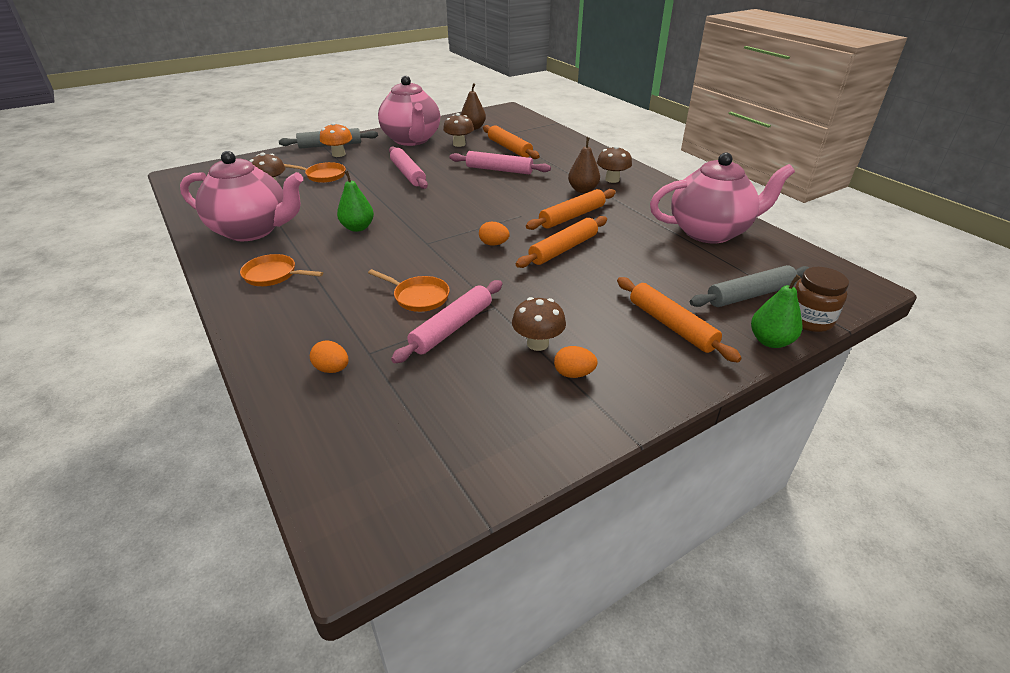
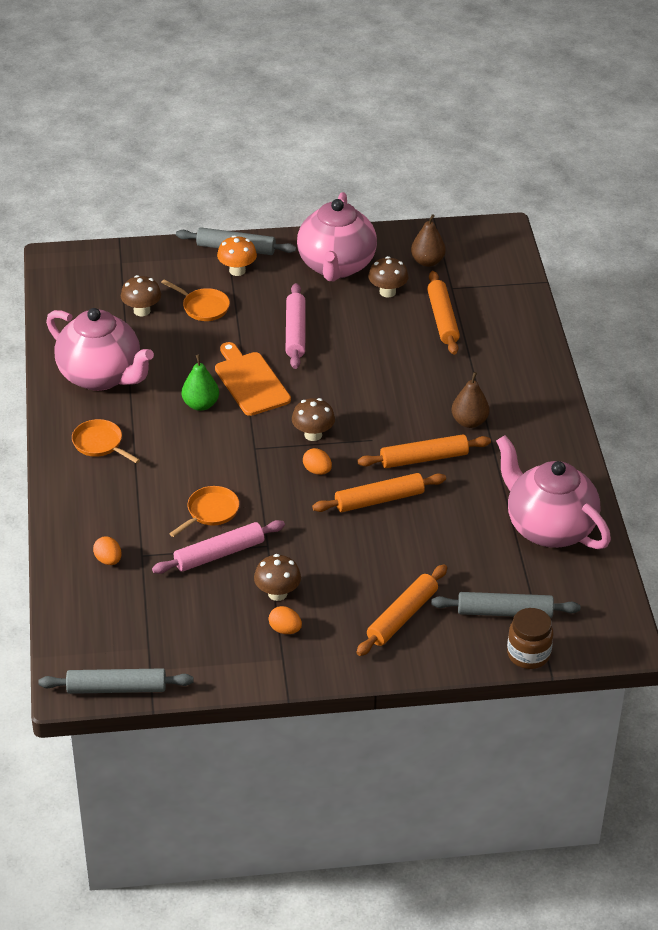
camera: 25 degrees right, 5 degrees up
(392, 206) = (250, 382): none -> orange cutting board
(418, 297) = (210, 512): orange pan -> orange pan turned 105 degrees counterclockwise
(422, 516) = (117, 688): none -> grey rolling pin
(499, 170) = (401, 357): pink rolling pin -> none
(612, 179) = (518, 415): brown mushroom -> brown mushroom (313, 435)
(671, 325) = (402, 616): orange rolling pin -> orange rolling pin turned 45 degrees clockwise
(710, 232) = (548, 528): pink teapot -> pink teapot turned 150 degrees counterclockwise
(770, 341) = (471, 660): green pear -> none

